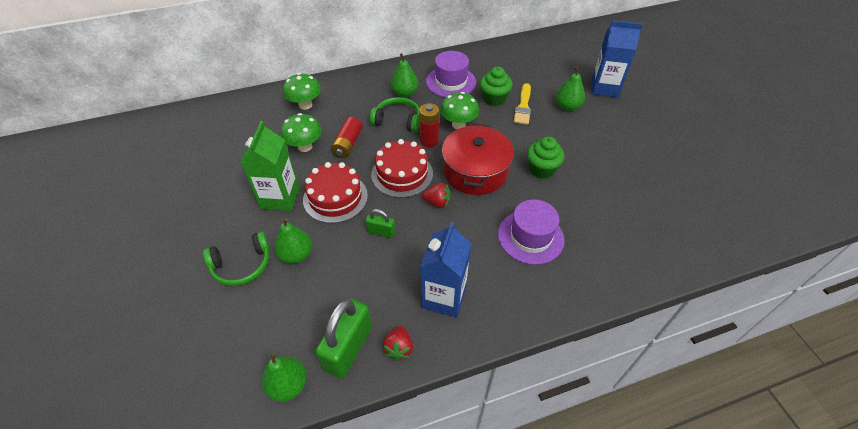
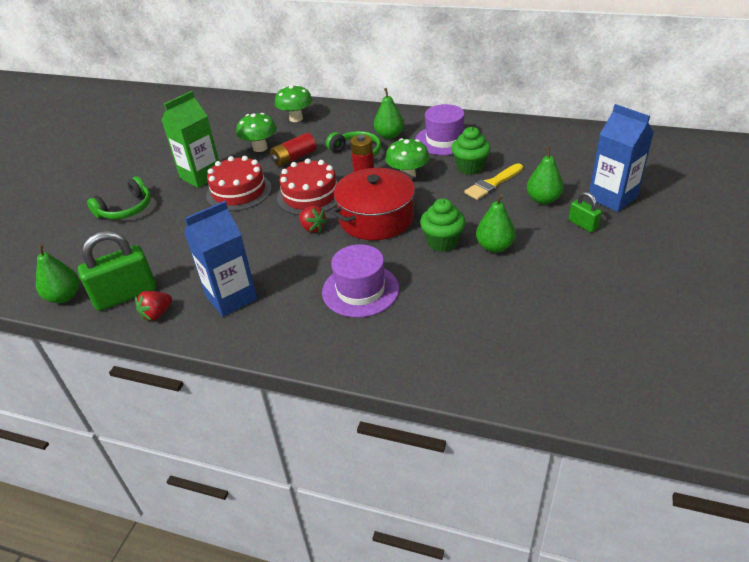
camera: 40 degrees right, 10 degrees down
(242, 265) = (126, 209): green headphones -> green headphones turned 60 degrees counterclockwise
(296, 255) = (166, 218): green pear -> green pear (494, 247)
(381, 232) = (242, 230): green padlock -> green padlock (582, 224)

